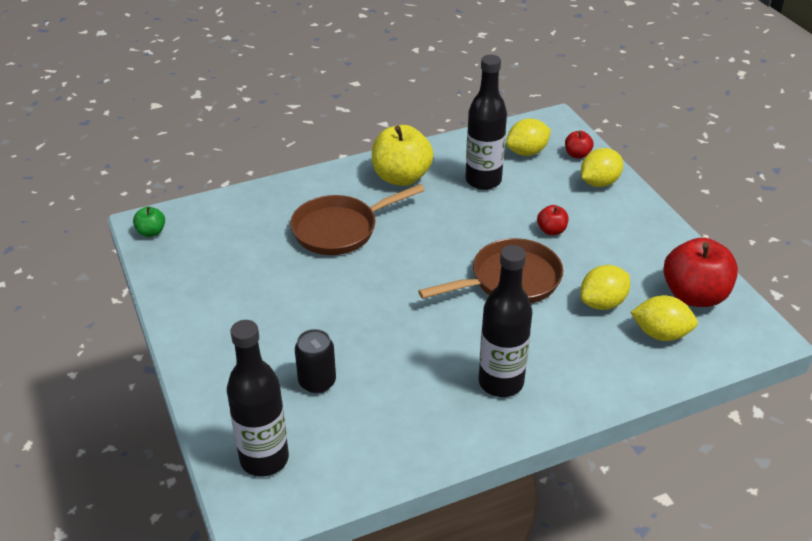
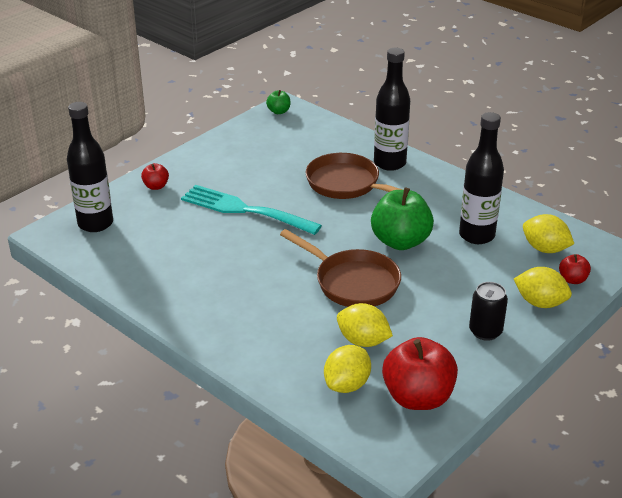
camera: 65 degrees right, 5 degrees down
(317, 382) = (177, 223): black can -> black can (485, 331)
(331, 319) = (244, 210): none -> turquoise fork
(401, 177) = (440, 193): yellow apple -> none
(463, 228) = (400, 241): none -> green apple
(501, 382) = (228, 307): black bottle -> black bottle (389, 163)
(551, 230) = (439, 290): red apple -> red apple (156, 186)
(660, 334) = (347, 385): yellow lemon -> yellow lemon turned 45 degrees clockwise

